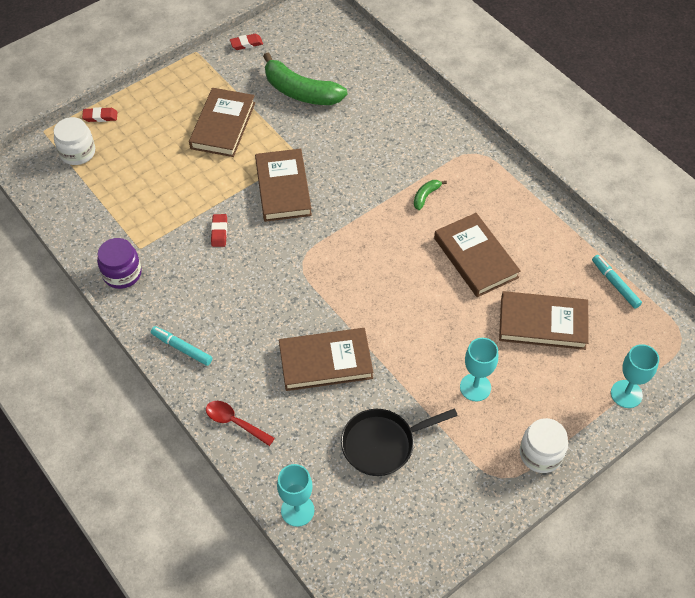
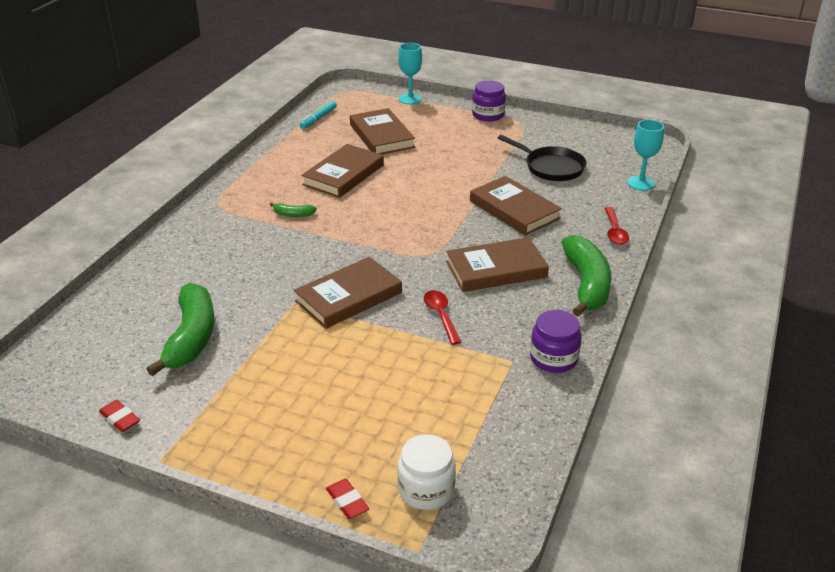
camera: 120 degrees left, 20 degrees down
(182, 348) = (586, 284): turquoise marker -> green banana
(219, 232) = (441, 315): red eraser -> red spoon
(223, 125) = (287, 376): brown book -> brown book (496, 269)
(475, 387) = (464, 147): turquoise goblet -> none
(541, 454) = (488, 115): white jar -> purple jar

